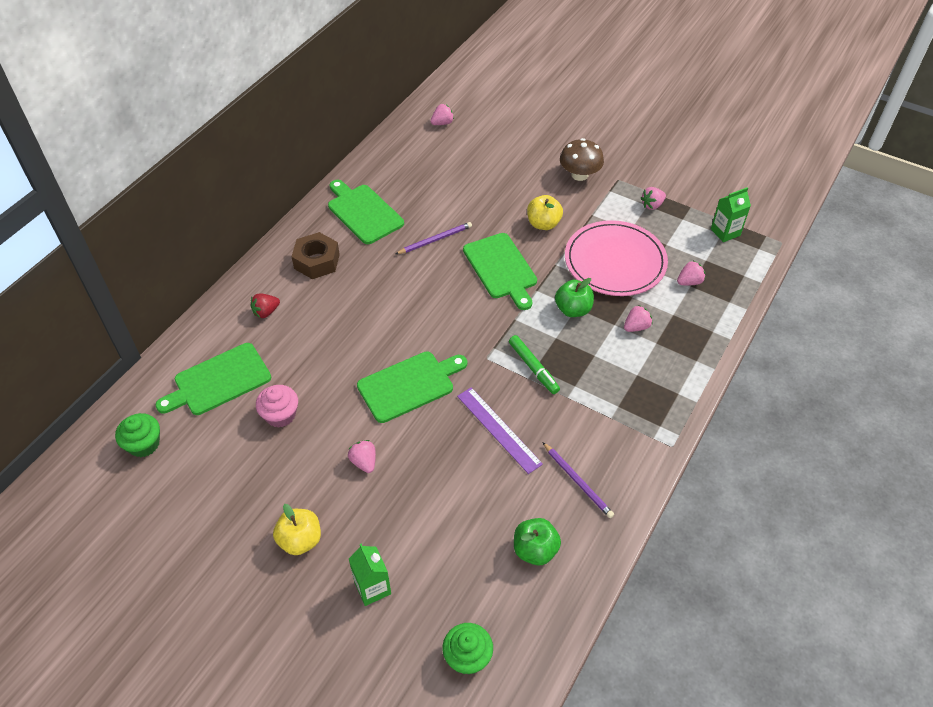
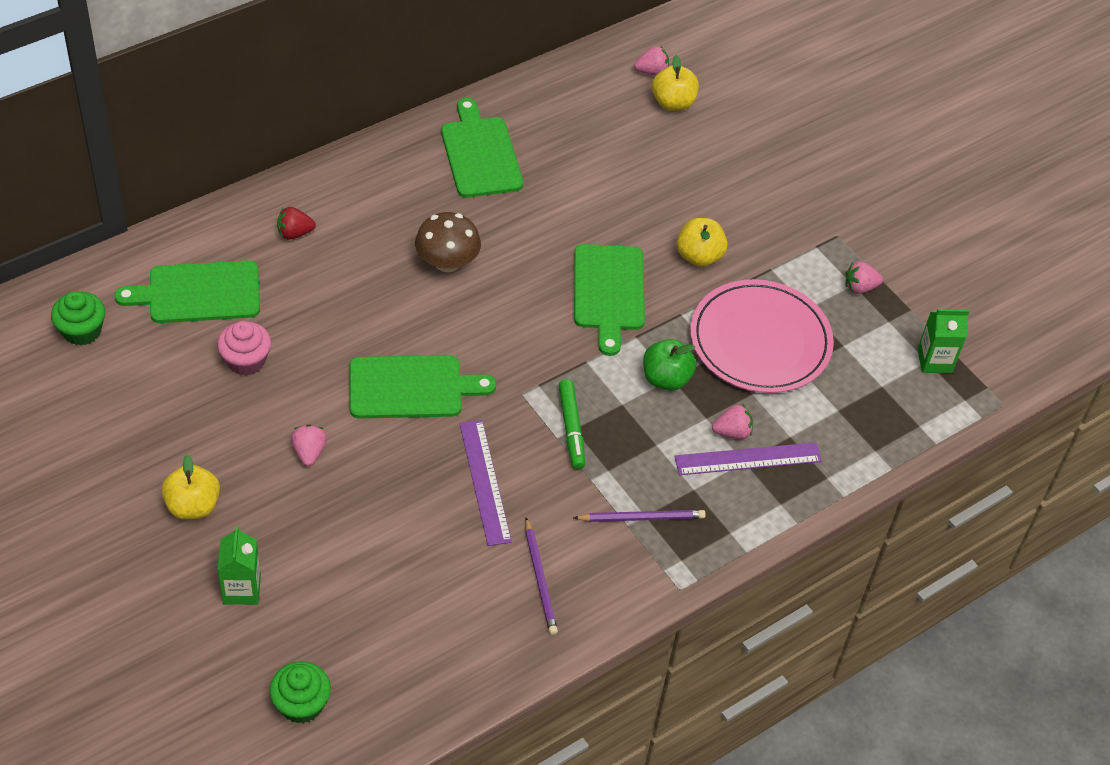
camera: 20 degrees right, 0 degrees up
(317, 261) = (388, 194): brown nut -> none
(435, 240) = (548, 223): purple pencil -> purple pencil (642, 518)
(467, 137) = (673, 103): none -> yellow apple
(535, 550) = (443, 630): green apple -> none
(579, 175) = (789, 210): brown mushroom -> brown mushroom (447, 262)
(657, 340) = (748, 459): none -> purple ruler
(689, 282) = (840, 405): pink strawberry -> none

